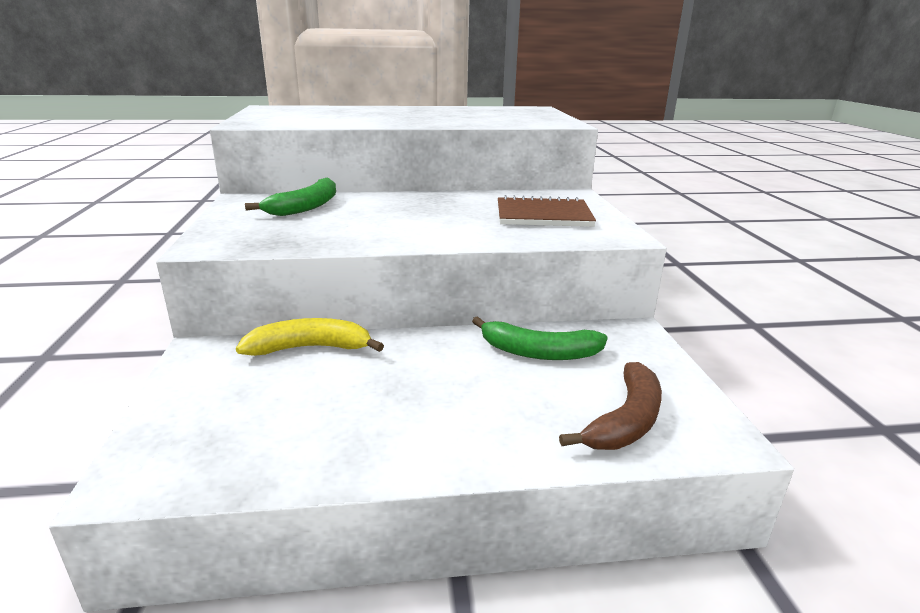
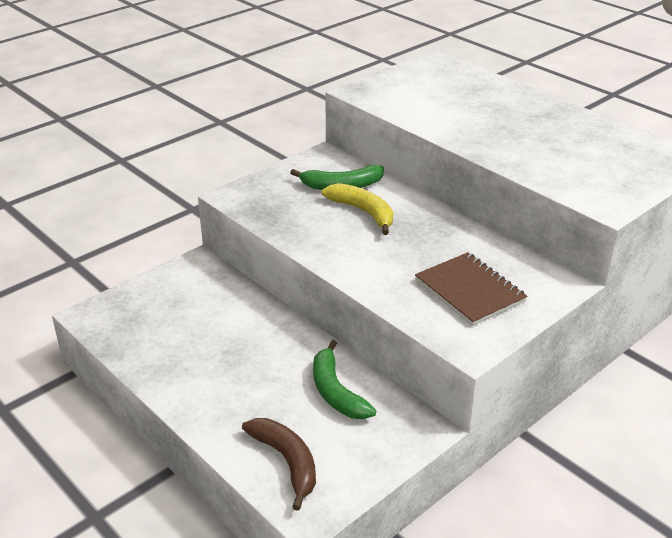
camera: 55 degrees right, 10 degrees up
(310, 348) = (240, 297): yellow banana -> yellow banana (363, 212)
(626, 421) = (287, 462): brown banana -> brown banana turned 120 degrees counterclockwise

